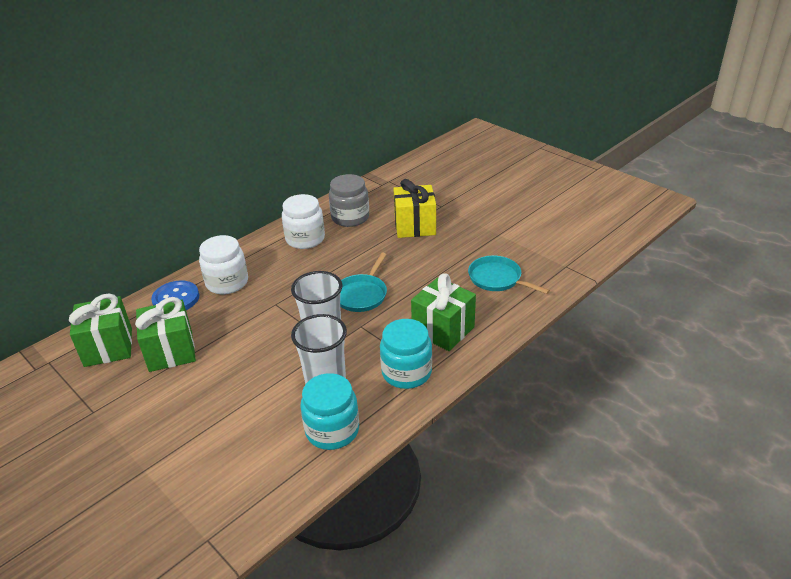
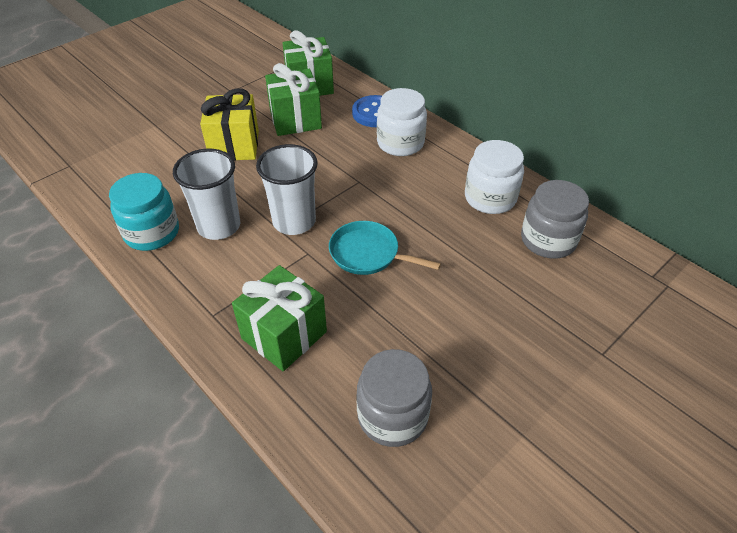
camera: 90 degrees right, 10 degrees up
(406, 372) = (216, 294): turquoise jar -> none
(415, 226) = (534, 315): yellow gift -> yellow gift (234, 146)
(497, 279) = (392, 416): turquoise pan -> grey jar

